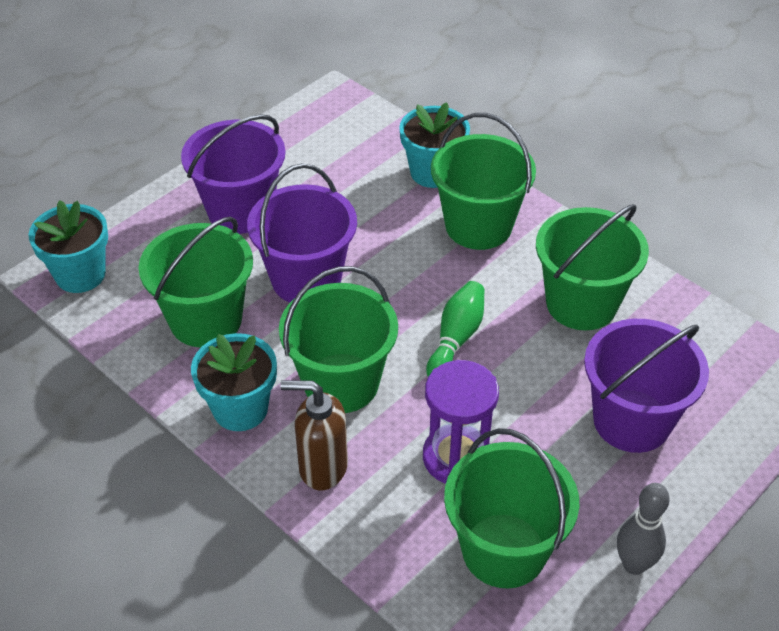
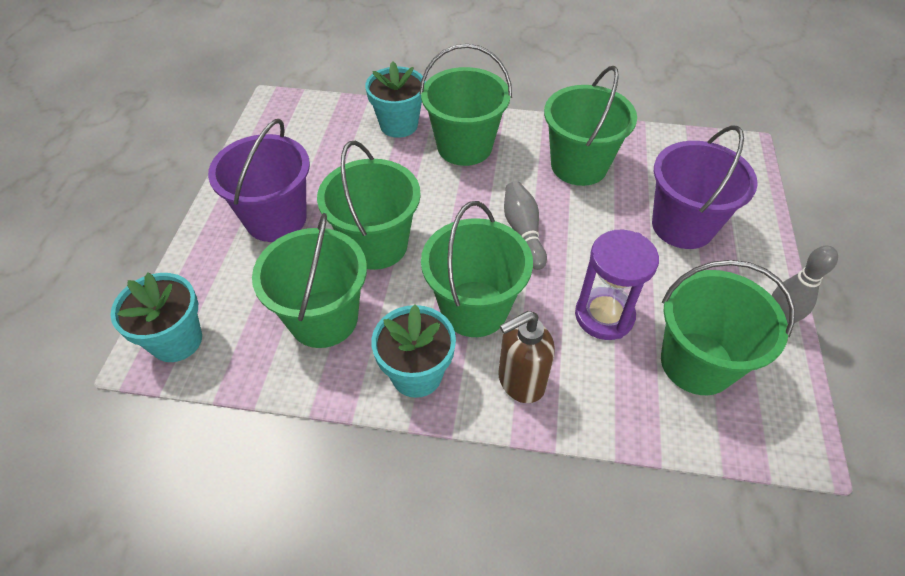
camera: 35 degrees left, 5 degrees up
(306, 279) = (376, 245): purple bucket -> green bucket
(456, 339) = (523, 231): green bowling pin -> grey bowling pin

